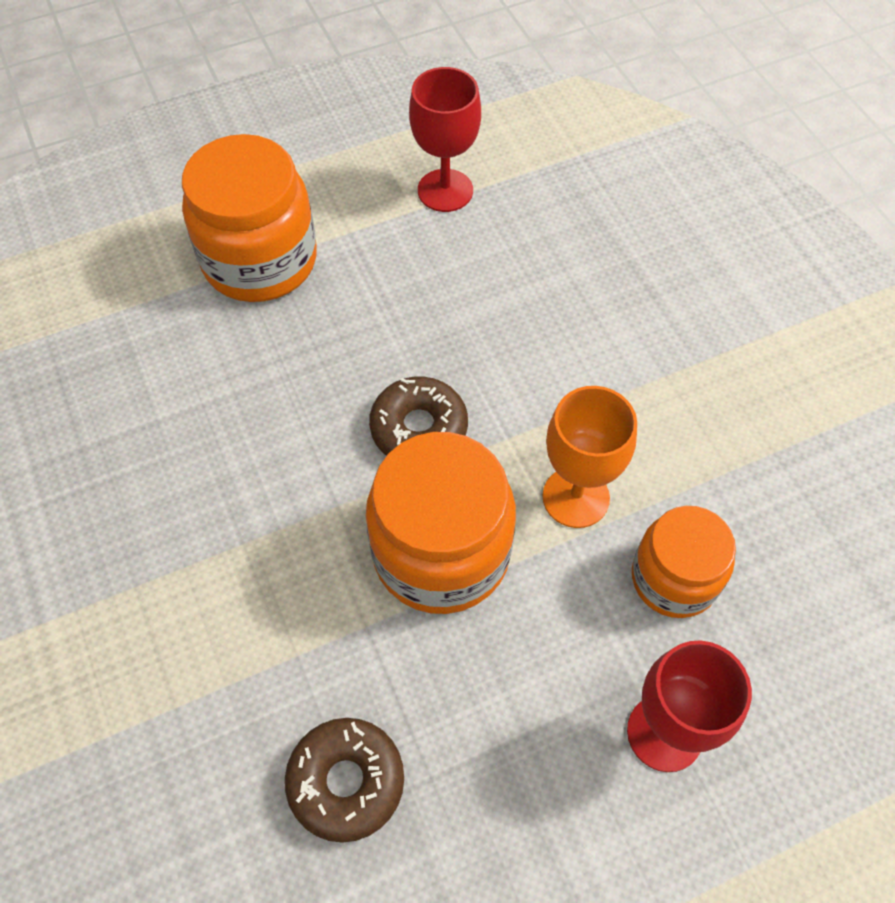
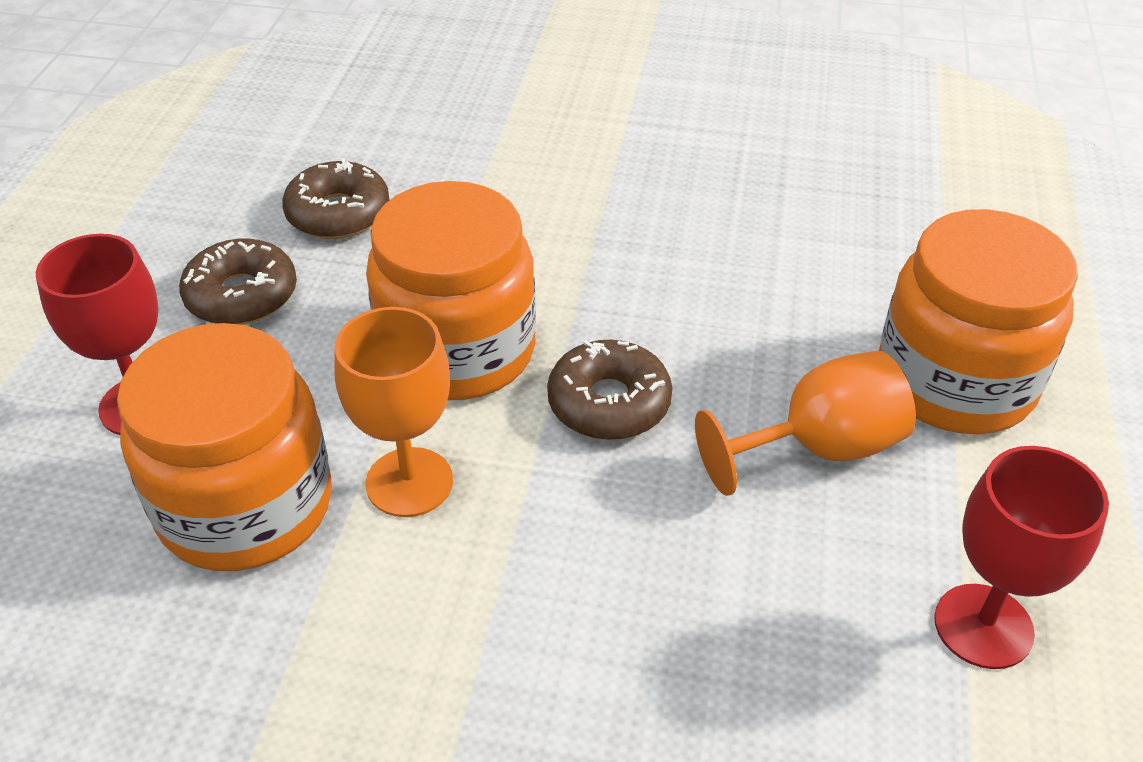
camera: 125 degrees right, 15 degrees down
(371, 302) = (819, 448): none -> orange goblet
(505, 769) = (242, 295): none -> brown donut
(674, 578) = (246, 506): orange jar -> orange jar, size x1.58

